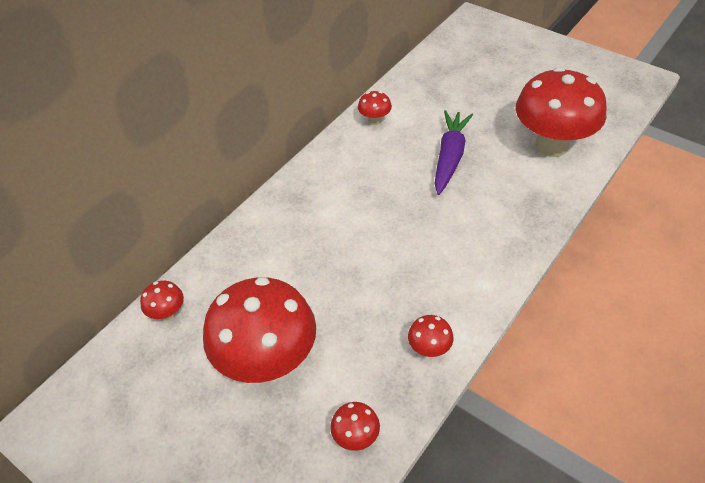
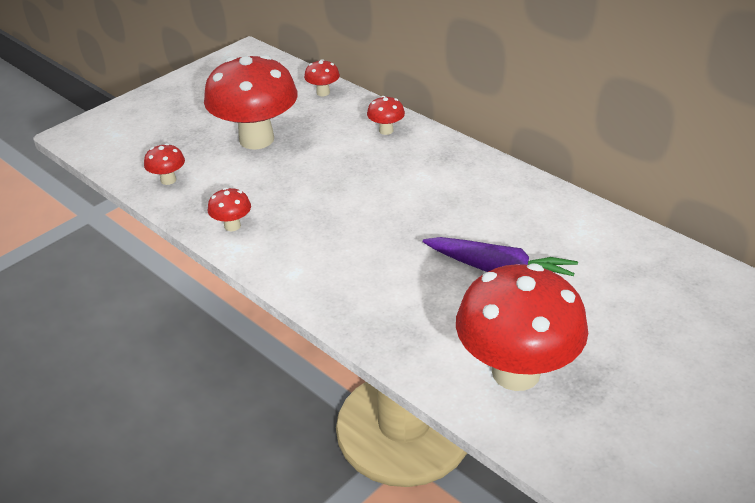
camera: 95 degrees right, 10 degrees down
(375, 121) = (572, 215): red mushroom -> red mushroom (386, 130)

